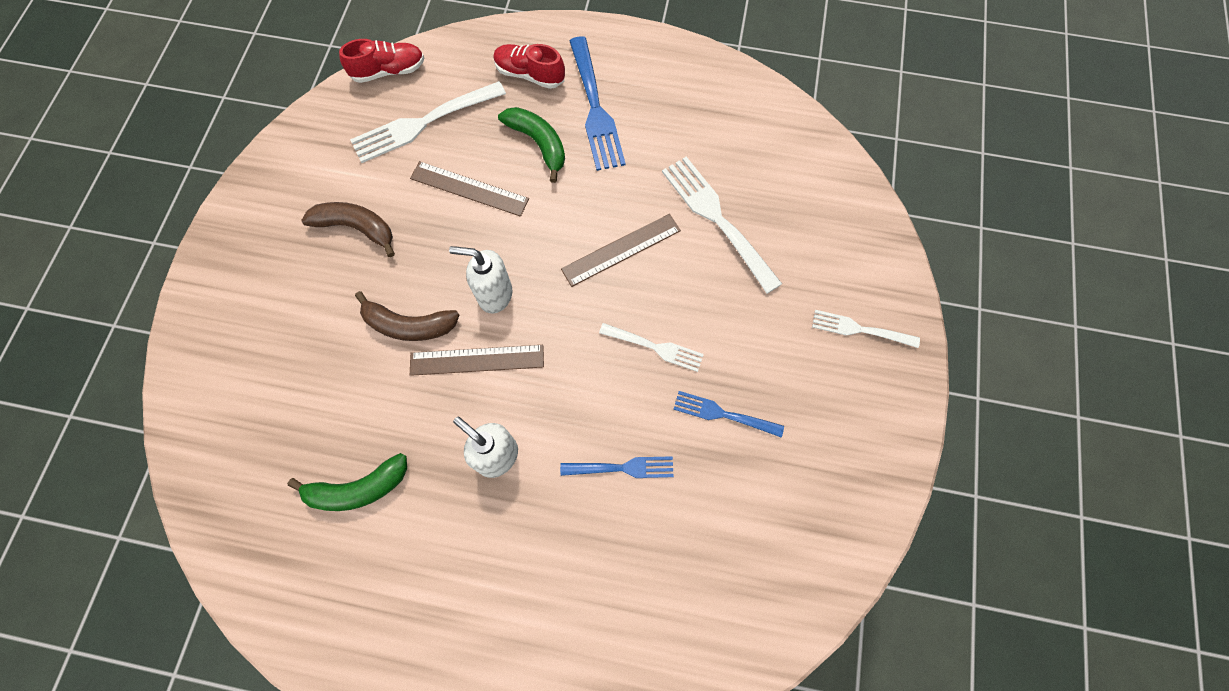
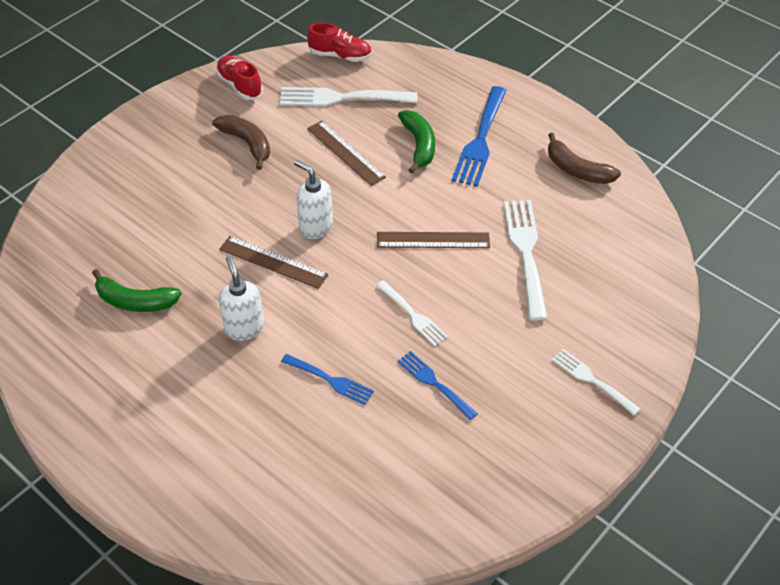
camera: 30 degrees right, 20 degrees down
(409, 325) = (240, 219): brown banana -> brown banana (577, 170)
(529, 75) = (445, 98): red shoe -> red shoe (240, 85)

